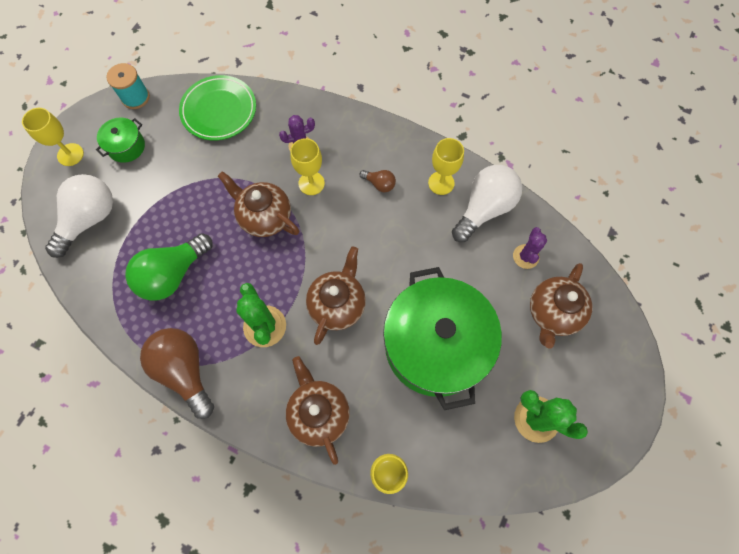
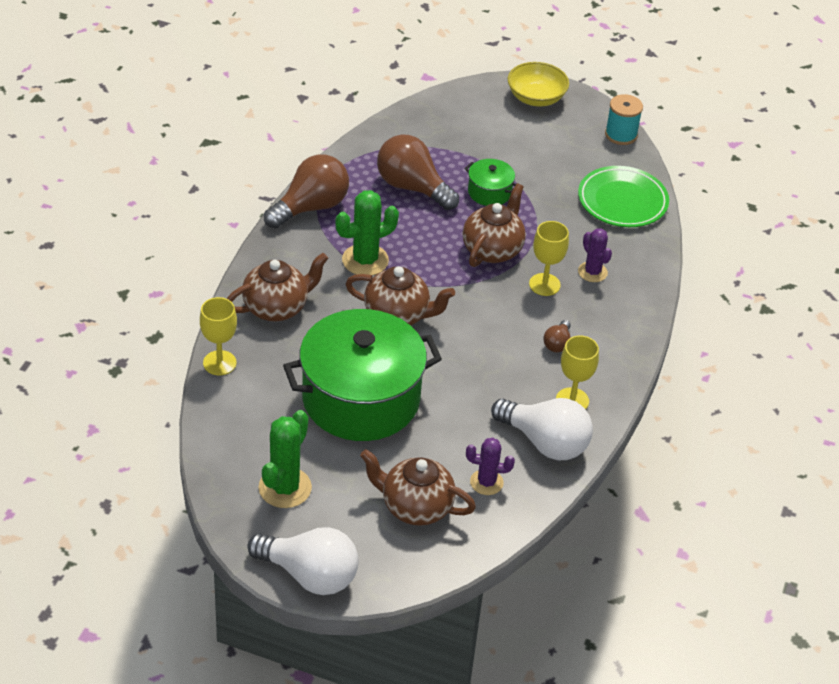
camera: 80 degrees right, 25 degrees down
(70, 154) = (536, 98): yellow goblet -> yellow bowl
(89, 219) = (463, 122): white light bulb -> white light bulb (309, 575)
(126, 146) = (556, 136): green pot -> green pot (489, 192)
(173, 274) = (412, 187): green light bulb -> brown light bulb

